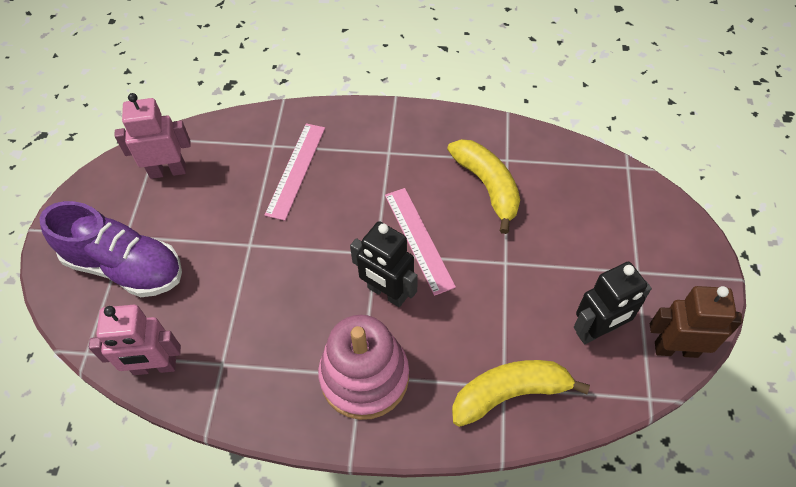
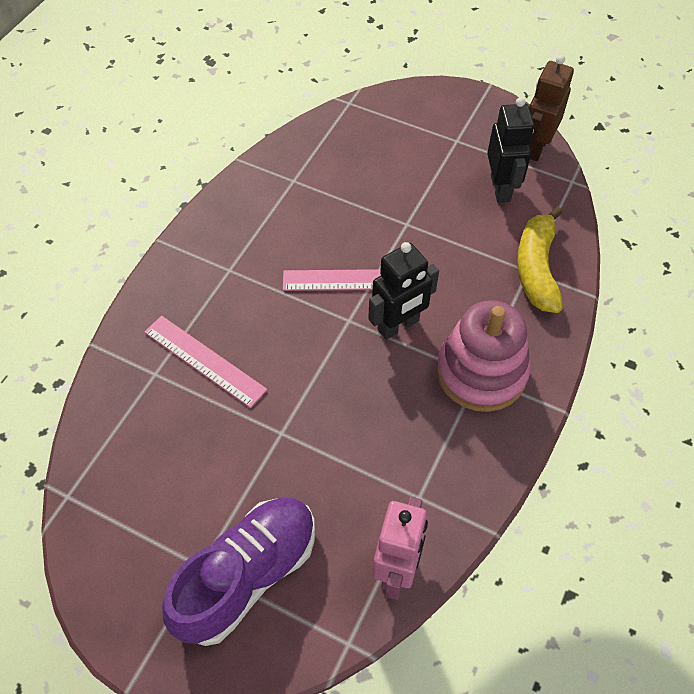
camera: 70 degrees left, 0 degrees up
(168, 171) = (127, 496): pink robot -> none
(487, 186) = (317, 206): yellow banana -> none

